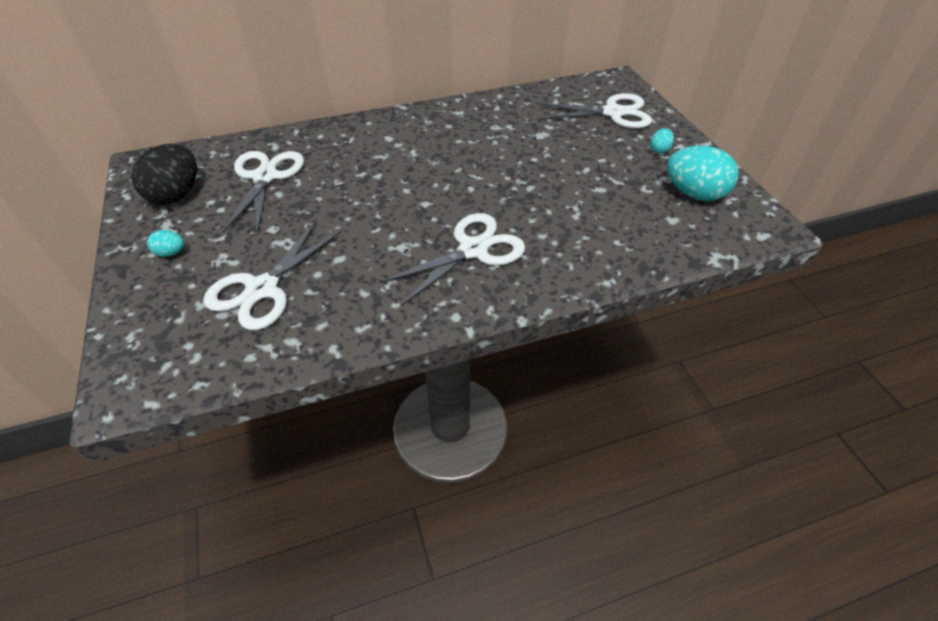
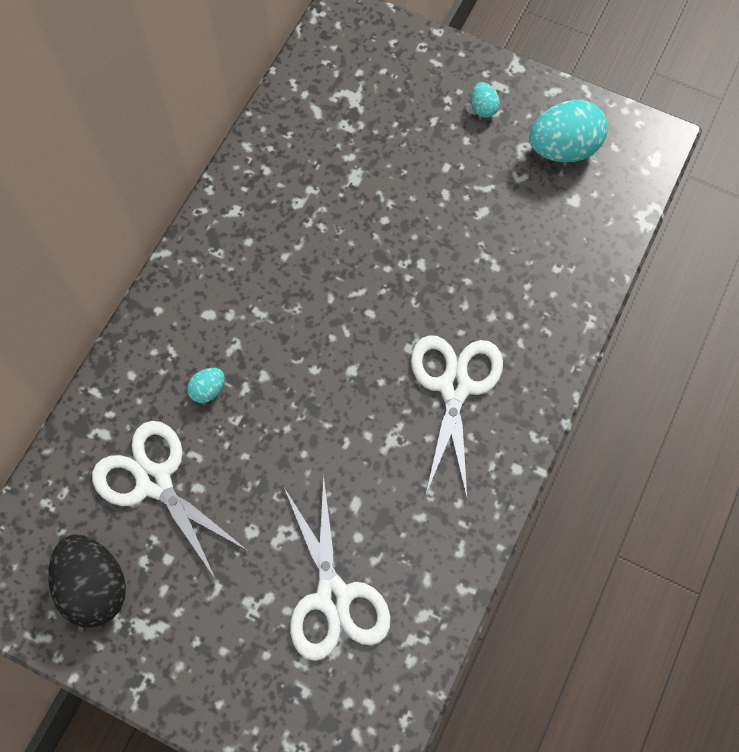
camera: 45 degrees left, 20 degrees up
(171, 253) = (196, 646): turquoise egg -> turquoise egg (208, 390)
(613, 113) = (390, 82): white scissors -> none

